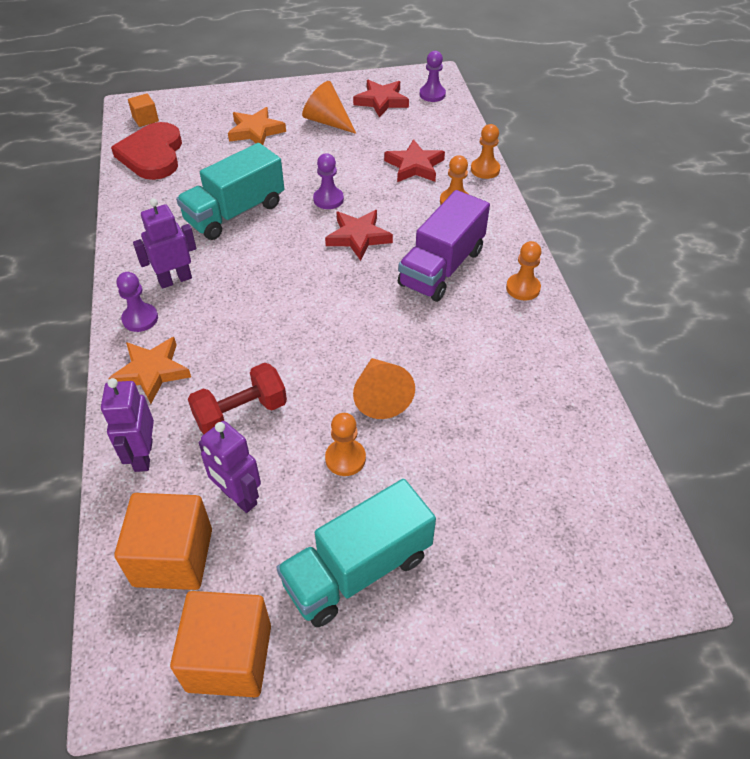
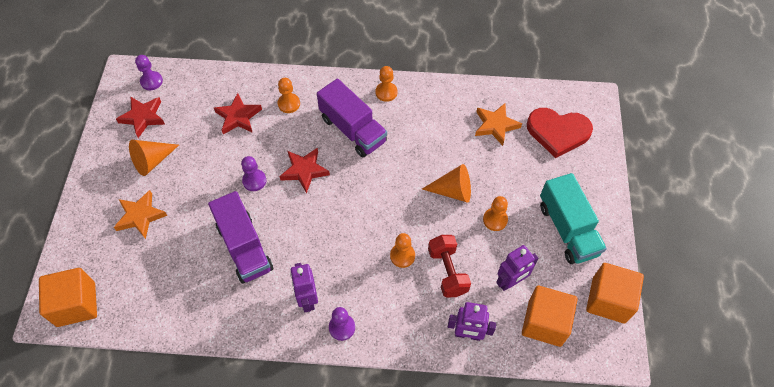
camera: 75 degrees left, 10 degrees up
(145, 119) = (76, 304): orange cube -> orange cube, size x2.00
(152, 155) = (137, 303): red heart -> red heart (558, 132)
(152, 372) = (397, 323): orange star -> orange star (495, 125)
(235, 213) = (244, 247): turquoise truck -> purple truck
(485, 169) = (261, 76): orange pawn -> orange pawn (402, 256)

